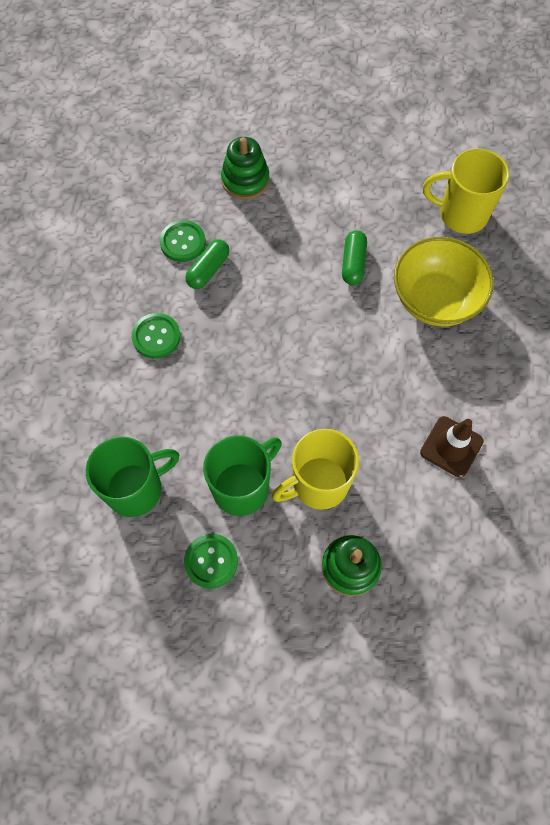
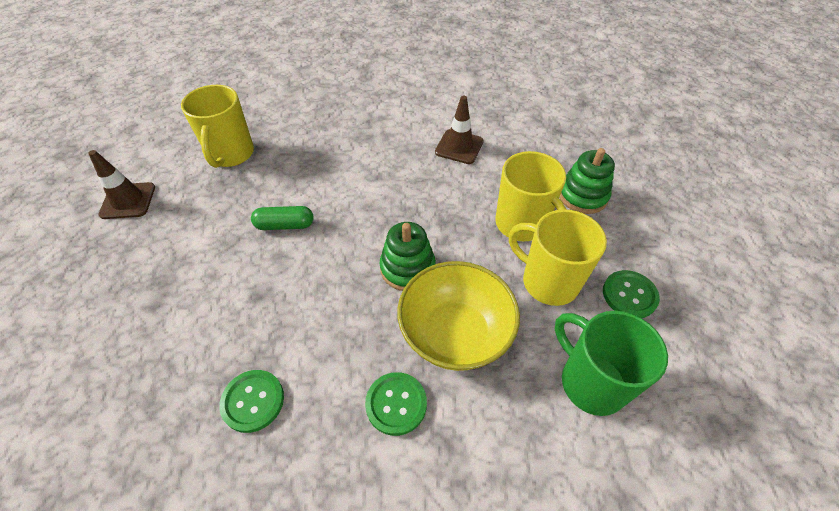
camera: 100 degrees left, 15 degrees down
(208, 270) = (295, 361): green capsule -> none
(242, 487) = (548, 281): green mug -> yellow mug
(245, 180) = (160, 343): green stacking toy -> green stacking toy (407, 268)
(404, 137) = (128, 201): none -> brown traffic cone
(435, 300) = (323, 165): yellow bowl -> yellow bowl (455, 334)

